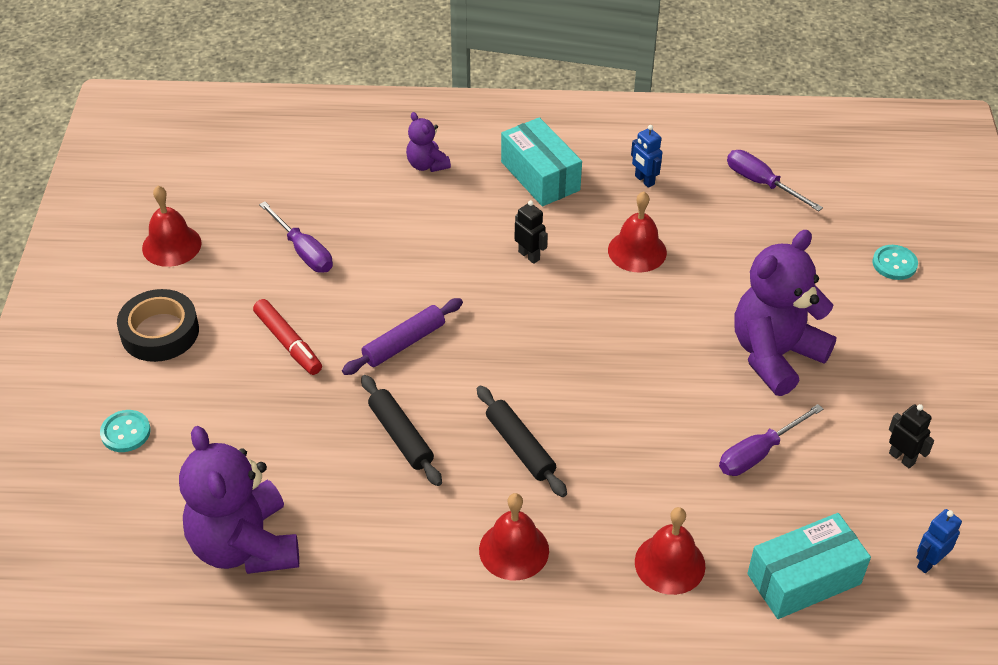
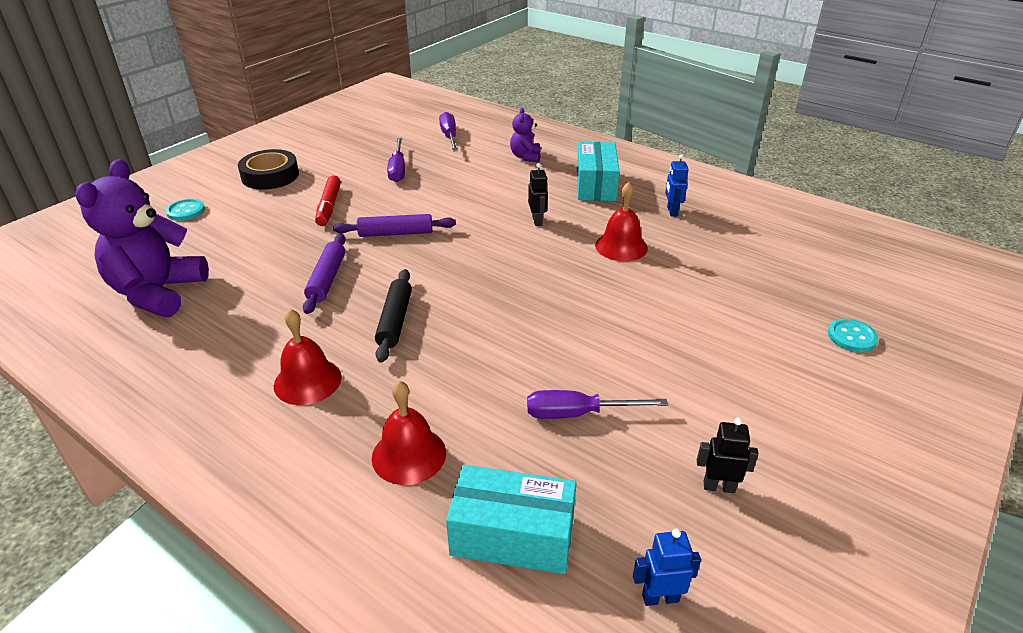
camera: 35 degrees right, 10 degrees down
(171, 245) = (331, 143): red bell -> none
(401, 436) = (327, 279): black rolling pin -> purple rolling pin
(761, 183) = (770, 244): purple screwdriver -> purple screwdriver (449, 136)
(775, 355) = (668, 352): purple teddy bear -> none
(902, 458) = (719, 486): black robot -> black robot turned 75 degrees counterclockwise

